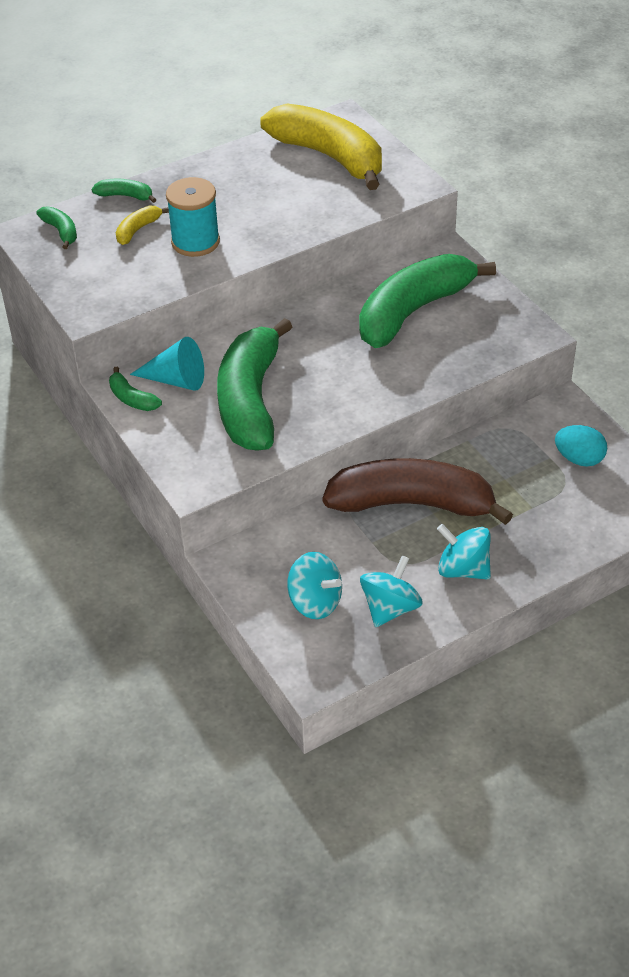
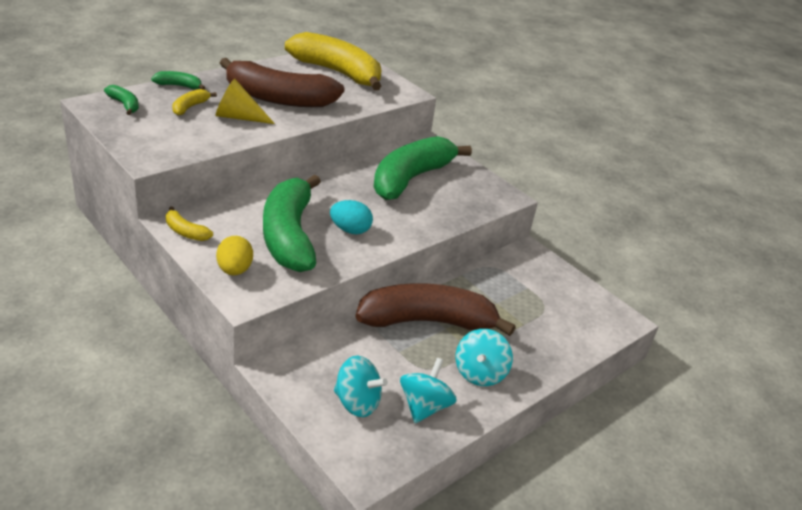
camera: 15 degrees left, 10 degrees down
(132, 398) = (185, 232): green banana -> yellow banana
(176, 380) = (223, 219): turquoise cone -> none
(184, 448) = (234, 270): none -> yellow egg
(195, 242) = (238, 117): turquoise spool -> yellow cone
(247, 208) = (278, 98): none -> brown banana
(463, 569) = (480, 373): turquoise spinning top -> turquoise spinning top turned 90 degrees counterclockwise
(579, 459) = (550, 289): turquoise egg -> turquoise egg (350, 230)

